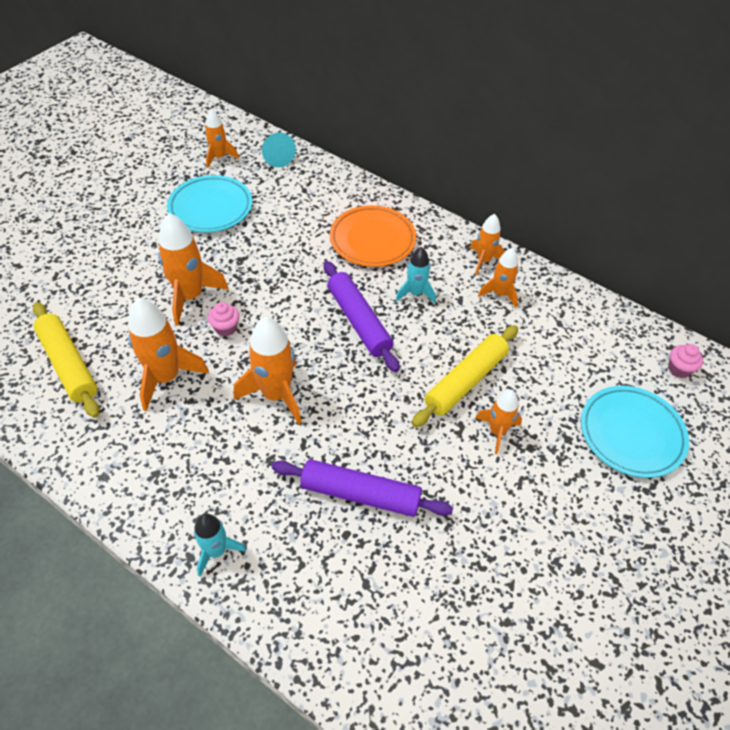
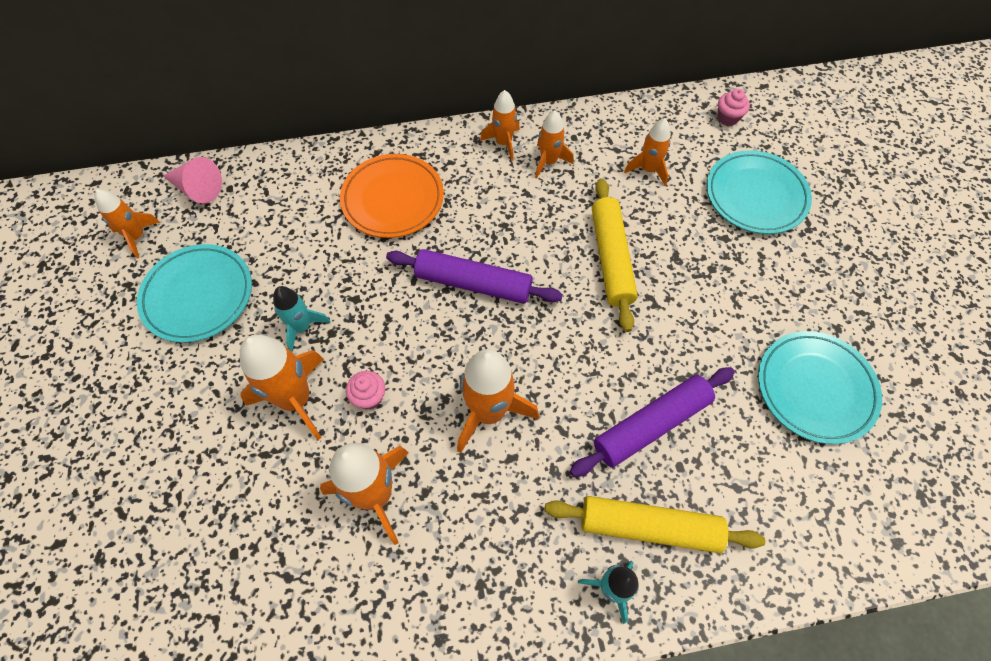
camera: 45 degrees left, 10 degrees up
(68, 364) = (263, 581): yellow rolling pin -> yellow rolling pin (649, 527)
(276, 156) = (197, 189): turquoise cone -> pink cone
(415, 293) = (487, 218): turquoise rocket -> turquoise rocket (302, 327)
(497, 431) = (678, 278): orange rocket -> orange rocket (648, 170)
(505, 587) = (815, 388): none -> turquoise plate

